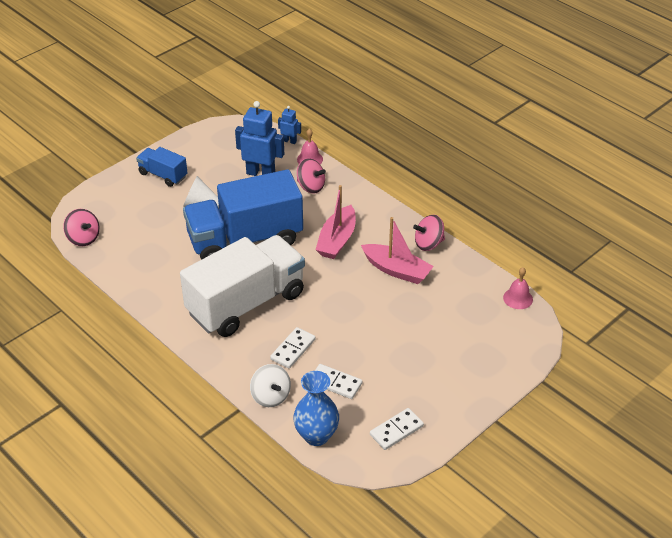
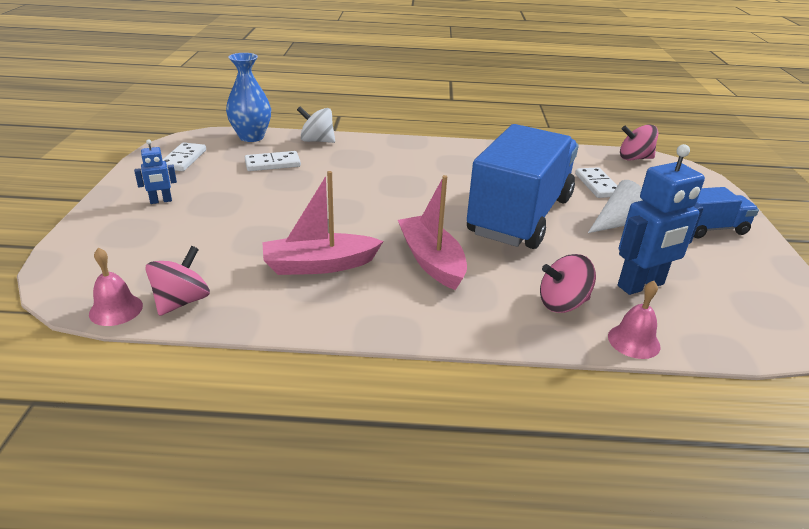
camera: 135 degrees right, 10 degrees down
(246, 303) = (428, 176): white truck -> none
(289, 141) = (707, 352): blue robot -> blue robot (161, 201)
(293, 349) = (339, 167): white domino -> white domino (597, 185)
(428, 244) = (312, 315): pink spinning top -> pink spinning top (182, 301)

